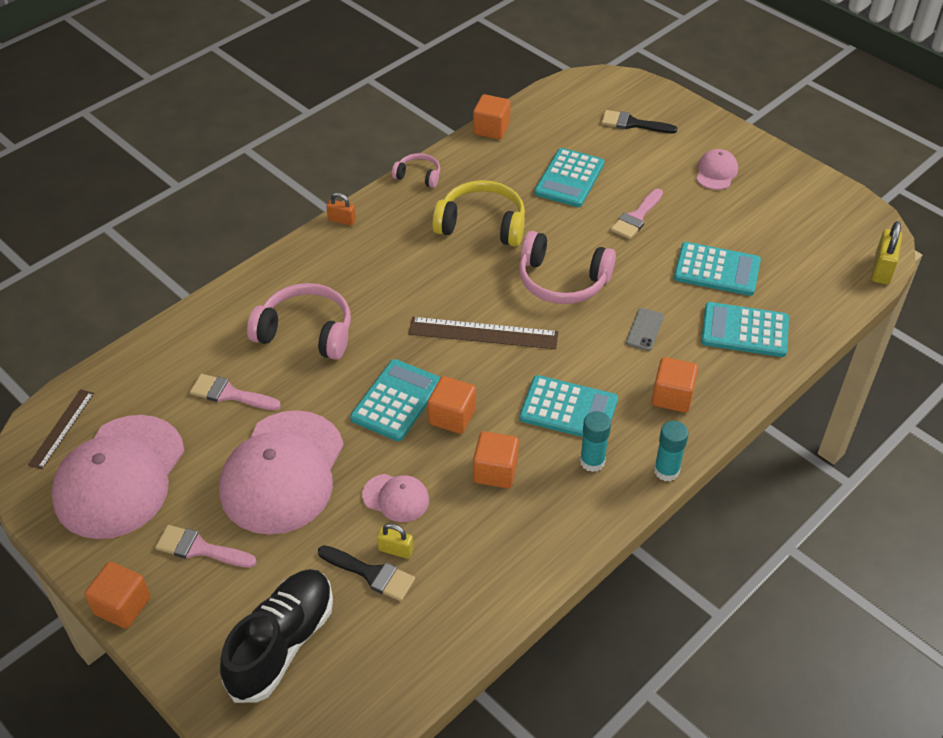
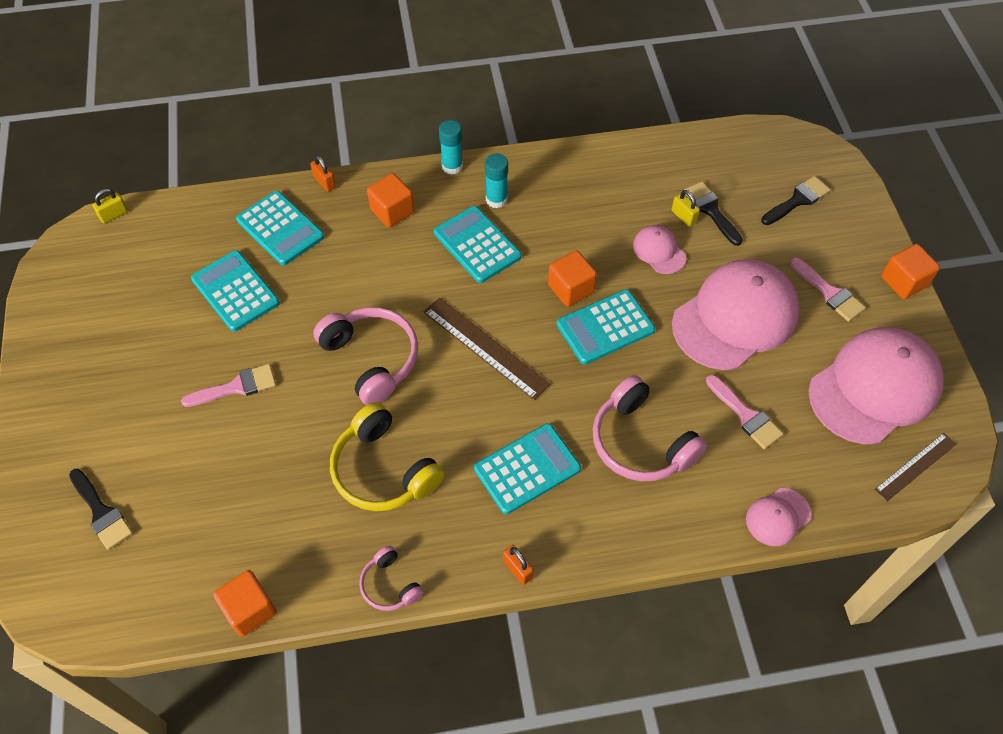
camera: 145 degrees left, 10 degrees up
(282, 644) = (797, 200): black shoe -> black brush
(495, 471) = (571, 230): orange cube -> none
(569, 178) = (245, 476): turquoise calculator -> turquoise calculator (527, 469)
(645, 329) = (353, 273): grey phone -> none
(716, 172) = (106, 392): pink cap -> pink cap (777, 517)
(759, 388) = (324, 182): none -> orange padlock
(882, 269) = (113, 215): yellow padlock -> yellow padlock, size x0.62

